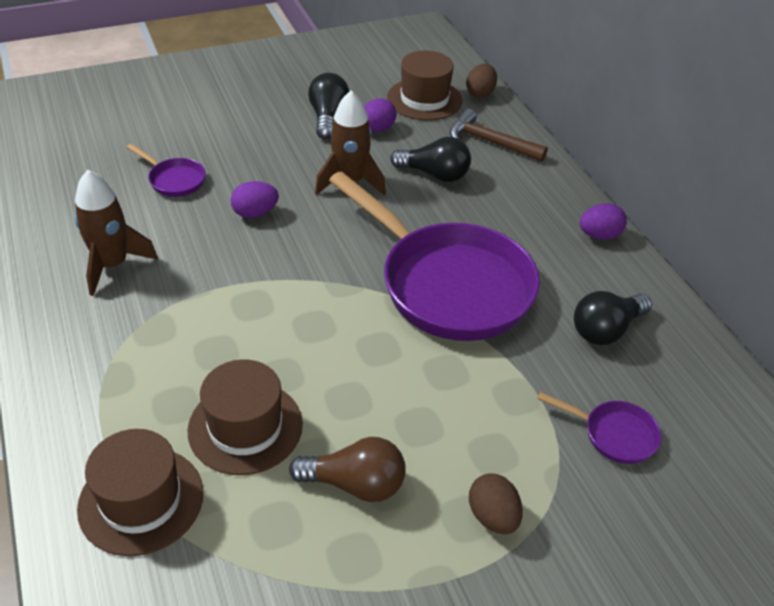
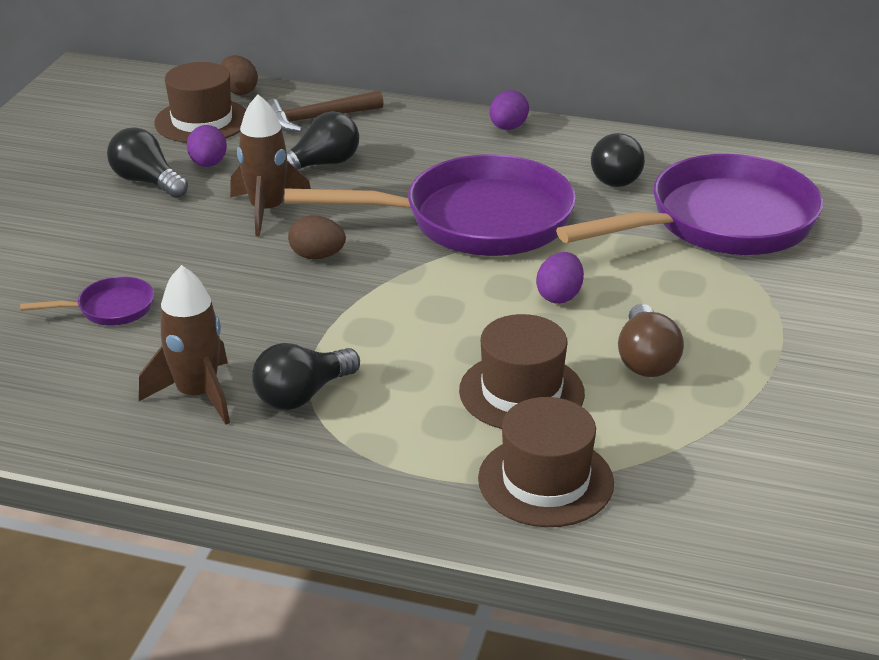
camera: 50 degrees left, 10 degrees down
(149, 312) = (302, 395): none -> black light bulb
(255, 213) = (237, 280): purple egg -> purple egg (559, 296)
(355, 484) = (646, 359): brown light bulb -> brown light bulb turned 135 degrees clockwise
(493, 516) = (742, 309): brown egg -> brown egg (317, 256)
(613, 434) = (720, 223): purple pan -> purple pan, size x2.43

